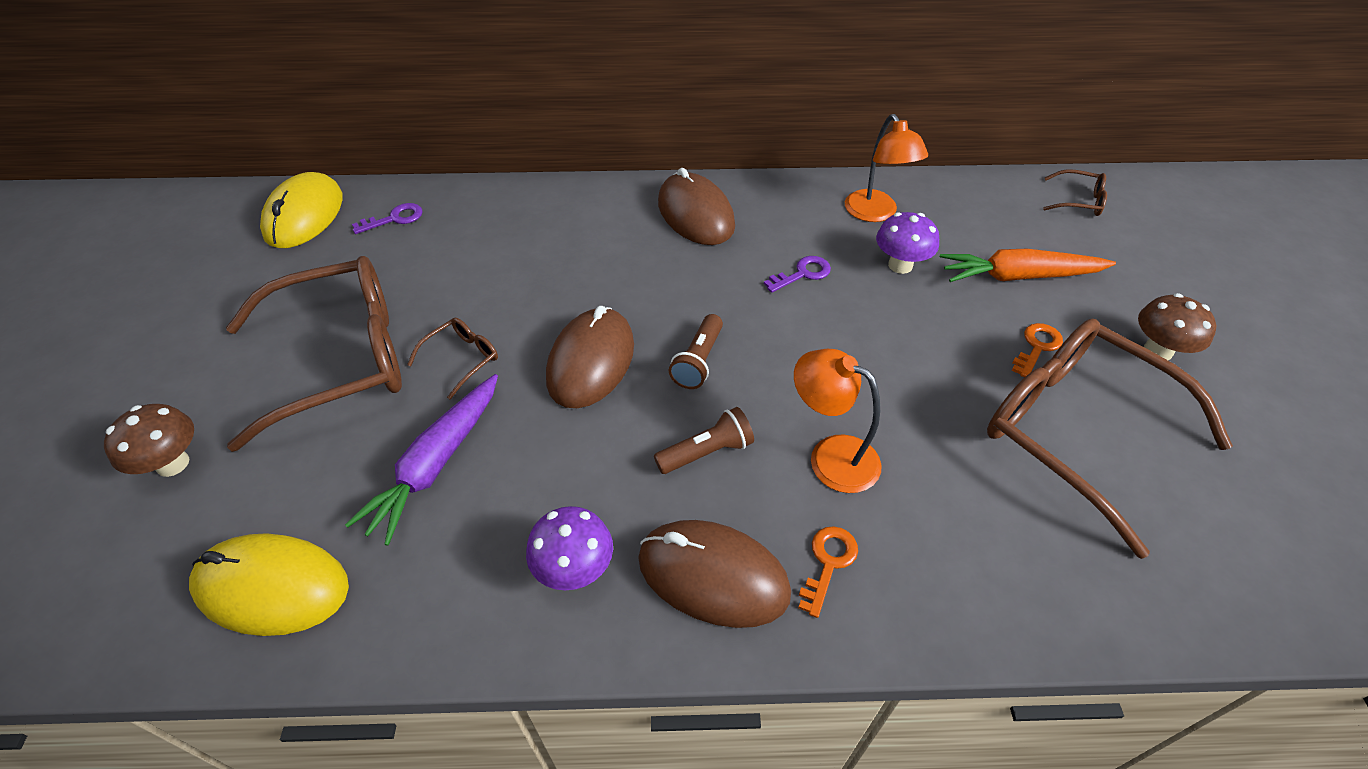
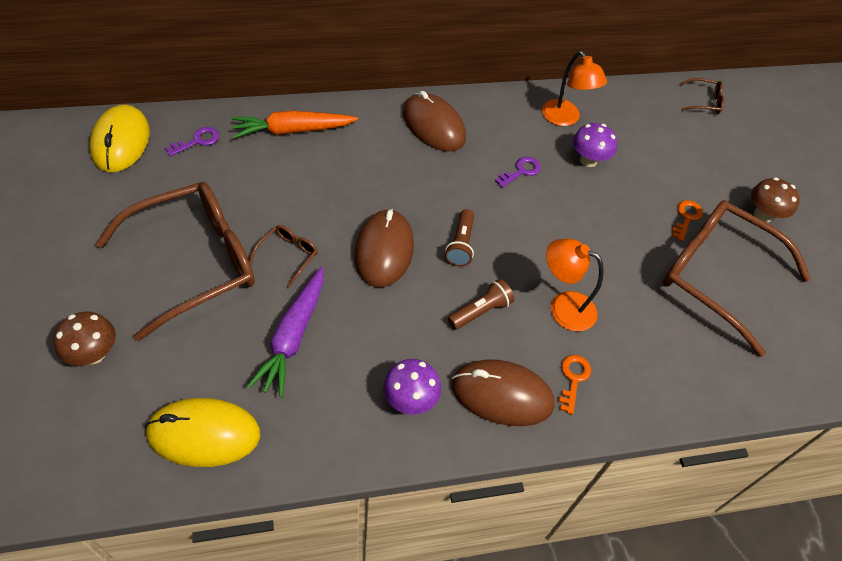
camera: 15 degrees left, 5 degrees up
(1019, 276) = (669, 164): orange carrot -> orange carrot (292, 131)

